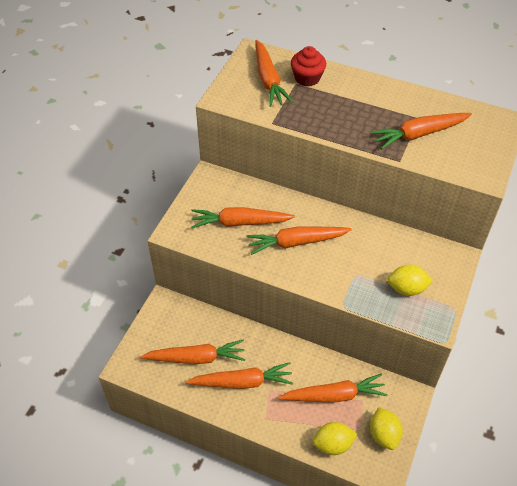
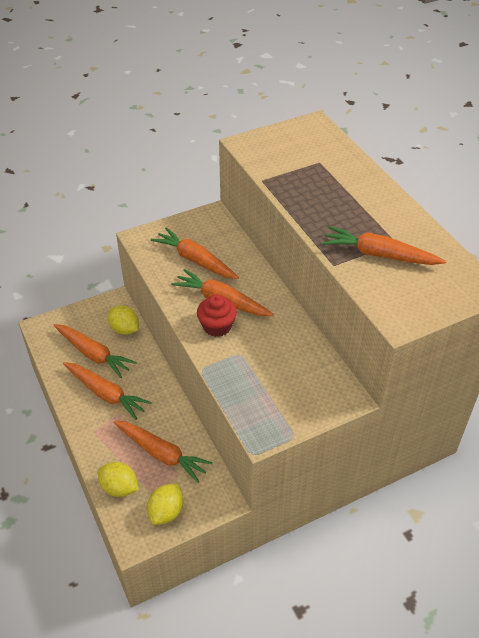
camera: 40 degrees right, 5 degrees down
(268, 80) = (300, 148): orange carrot -> none
(307, 78) = (334, 163): red cupcake -> red cupcake (217, 326)
(407, 289) = (270, 392): yellow lemon -> yellow lemon (124, 329)

